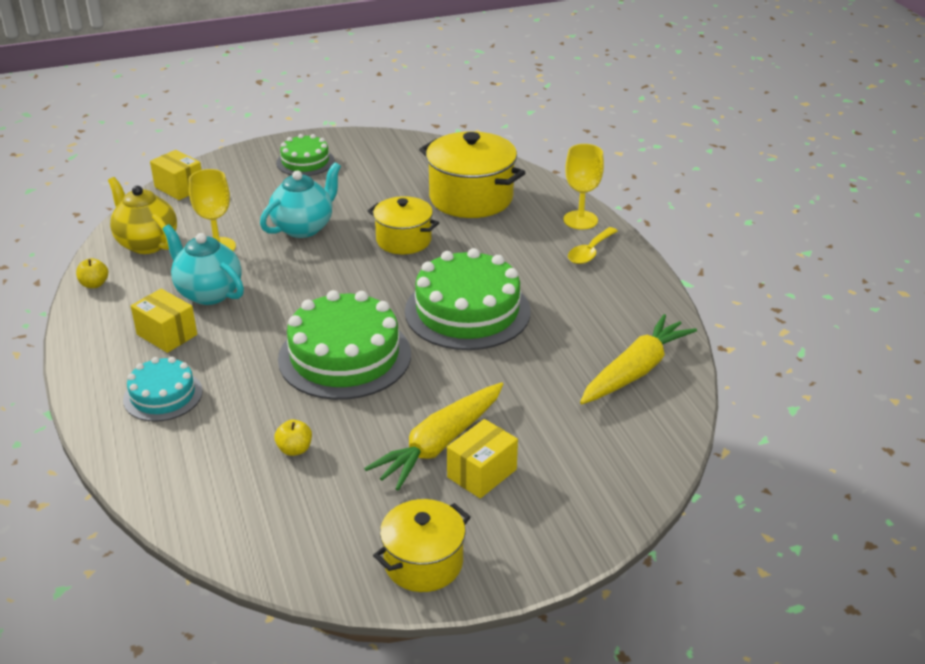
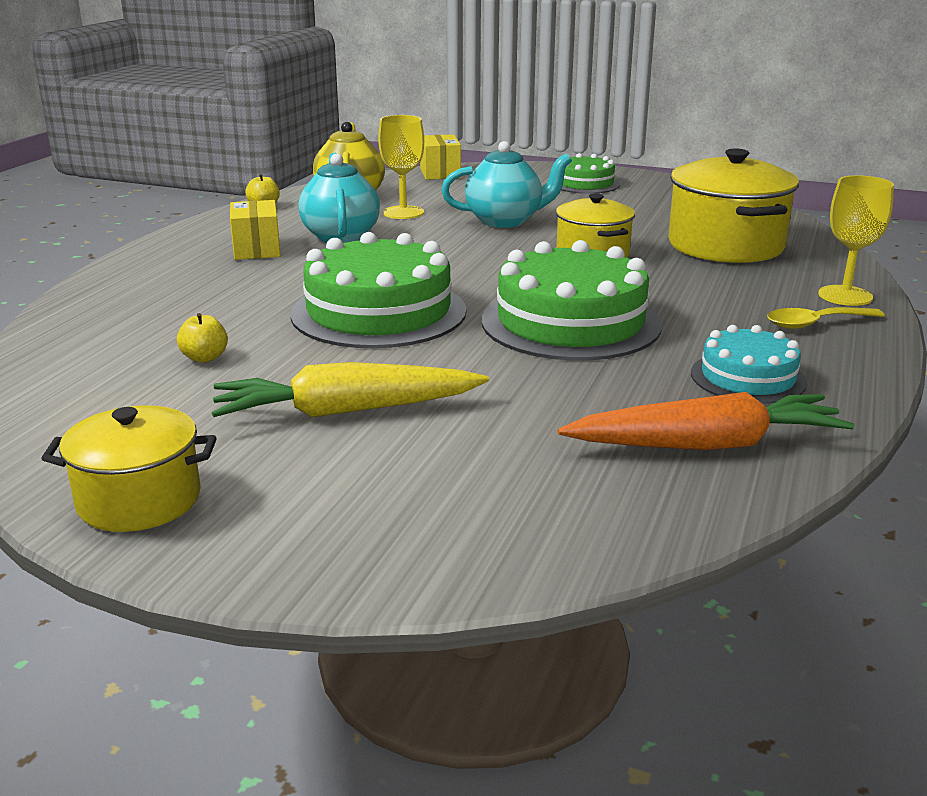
camera: 40 degrees right, 10 degrees down
(163, 395) = (177, 283): turquoise cake -> turquoise cake (748, 377)
(482, 473) = (344, 454): yellow box -> none
(635, 371) = (706, 444): yellow carrot -> orange carrot

